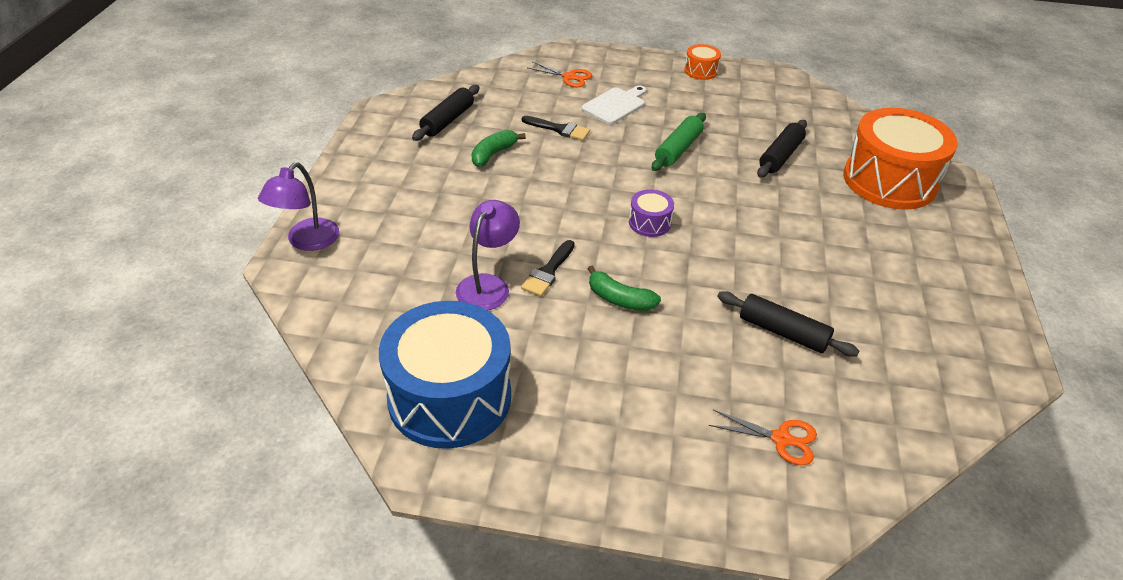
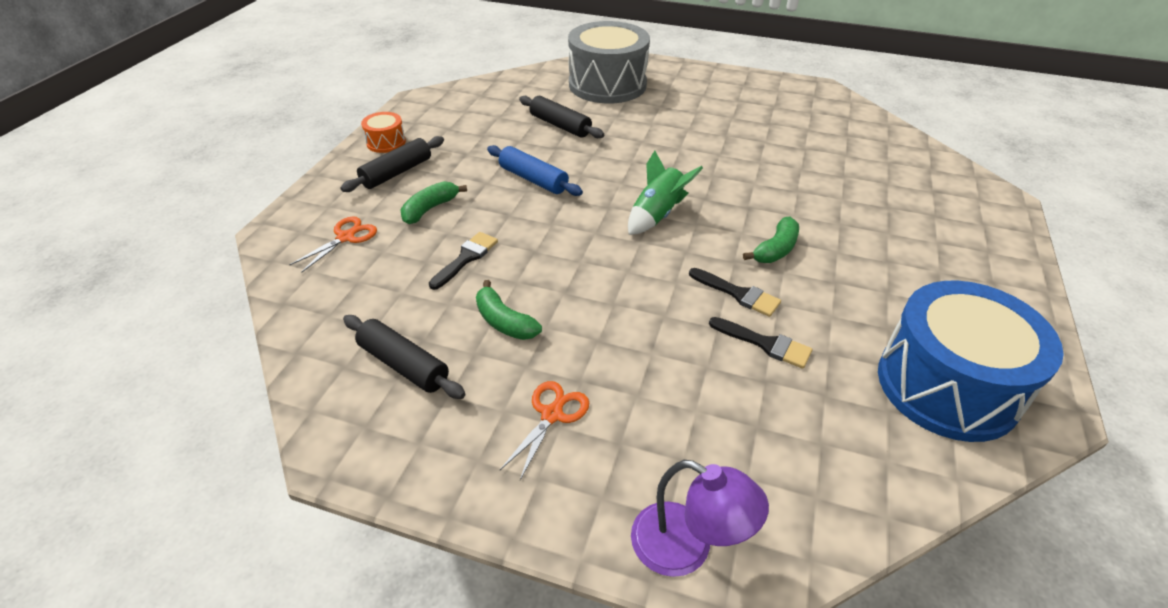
camera: 80 degrees left, 0 degrees up
(488, 285) = (765, 344): purple lamp -> black brush
(615, 105) = (430, 209): white cutting board -> green banana
(649, 223) = (657, 215): purple drum -> green rocket
(678, 149) = (533, 179): green rolling pin -> blue rolling pin
(781, 439) = (920, 190): orange scissors -> orange scissors (552, 415)
(783, 332) = (803, 168): black rolling pin -> black rolling pin (397, 172)
(889, 181) = (607, 85): orange drum -> grey drum

